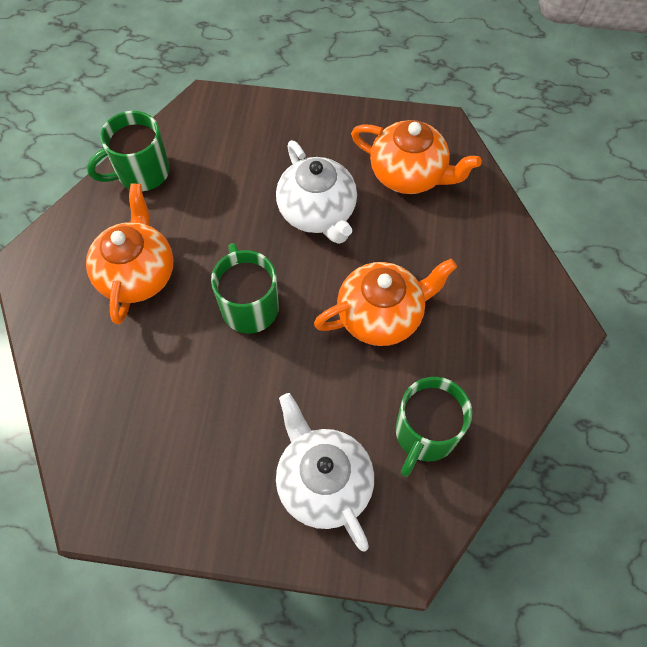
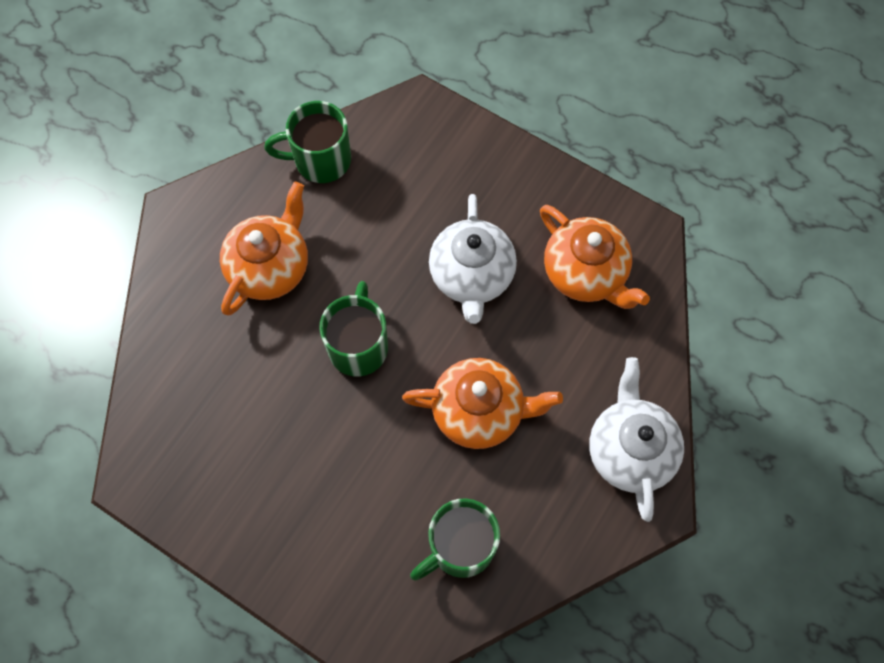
camera: 25 degrees right, 5 degrees up
(323, 482) = (344, 548): white teapot -> white teapot (630, 450)

